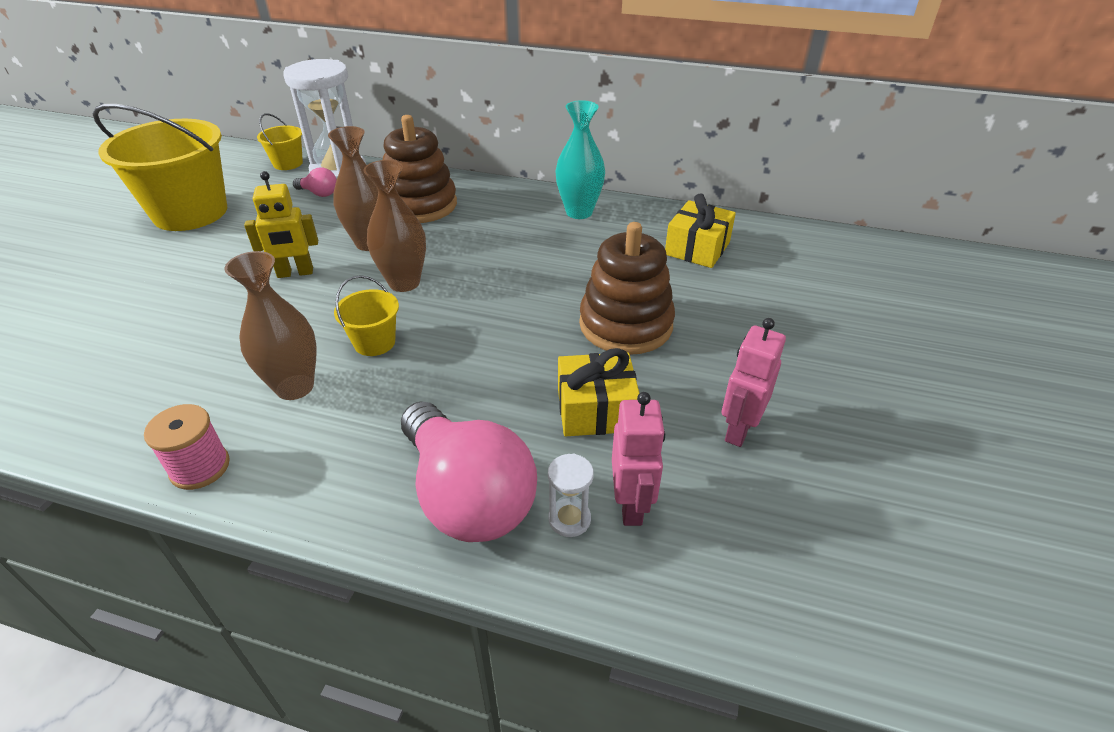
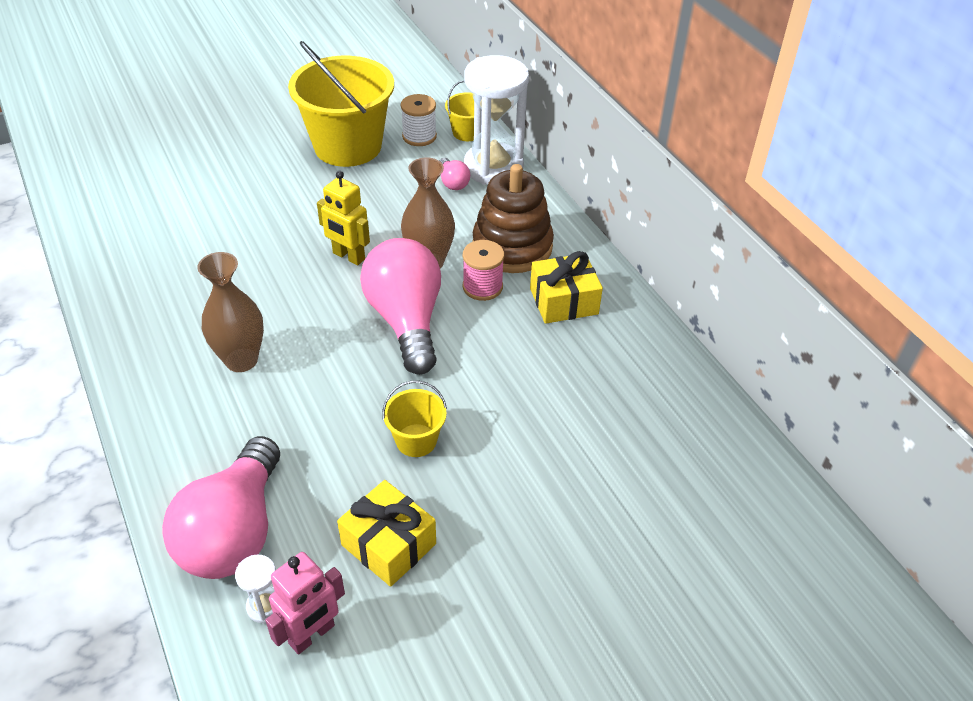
camera: 45 degrees right, 5 degrees up
(200, 467) = (136, 380): pink spool -> pink spool (482, 287)
(249, 181) = (419, 136): none -> white spool
(374, 342) = (325, 361): yellow bucket -> yellow bucket (416, 440)
(404, 282) = (406, 320): brown vase -> pink light bulb
(579, 212) = (634, 347): turquoise vase -> none
(625, 325) = (512, 492): brown stacking toy -> none
(697, 248) = (686, 468): yellow gift -> yellow gift (563, 301)
(738, 429) = (461, 655): pink robot -> none

